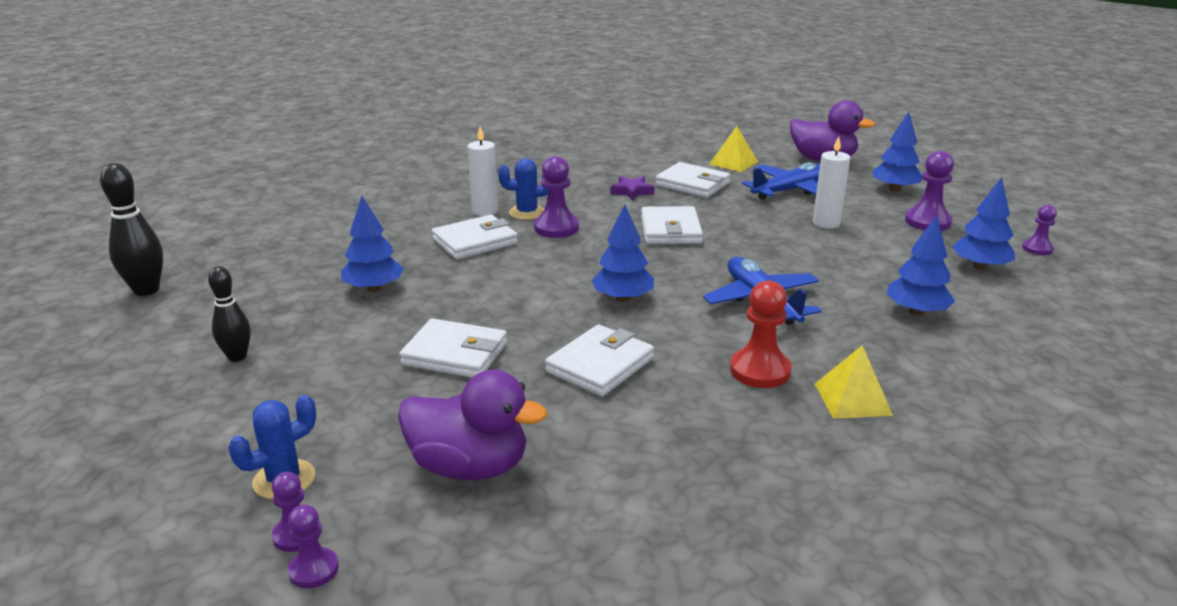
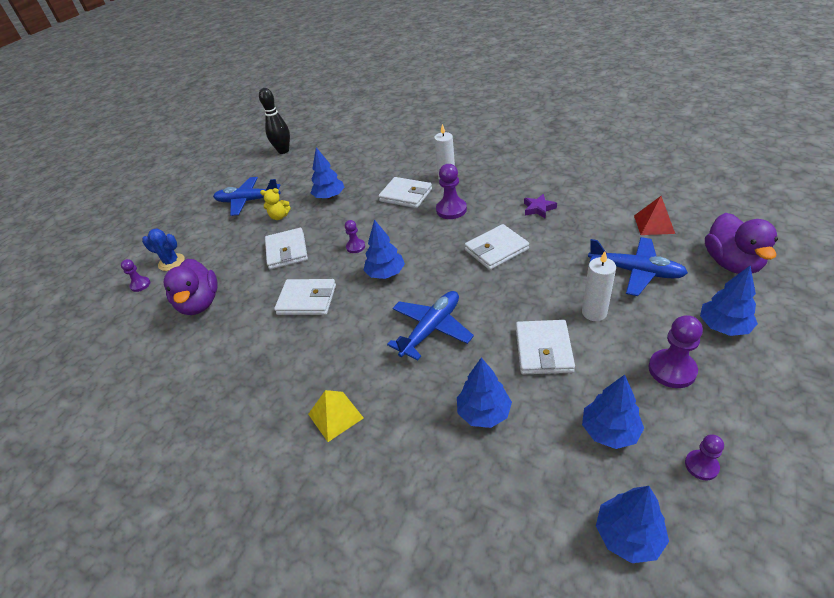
camera: 65 degrees right, 15 degrees up
(237, 357) = (247, 201): black bowling pin -> blue plane
(314, 569) = (122, 300): purple pawn -> purple pawn (355, 247)
(347, 339) = (279, 216): none -> yellow teddy bear
(527, 213) = (460, 191): blue cactus -> none
(692, 184) = (584, 225): white wallet -> white wallet (543, 350)
(733, 163) = (654, 224): yellow pyramid -> red pyramid
(760, 371) = (342, 362): red pawn -> none
(1094, 297) = (628, 535): none -> blue tree

